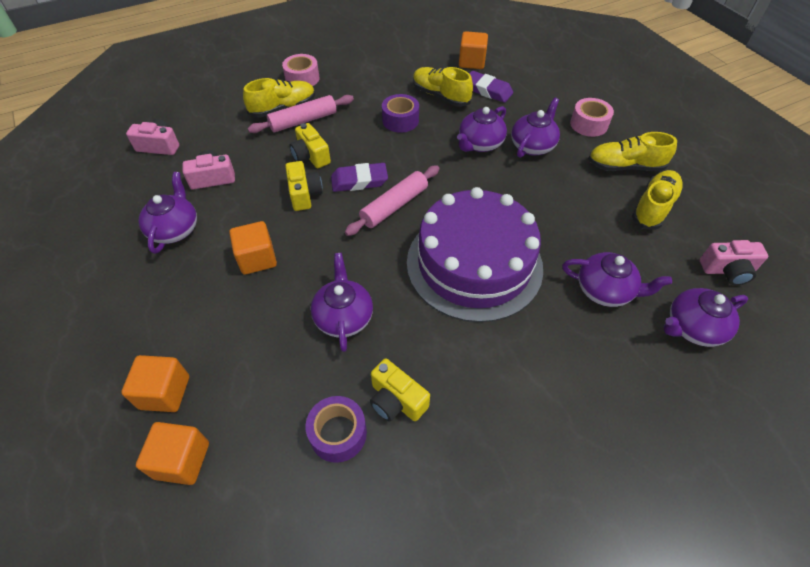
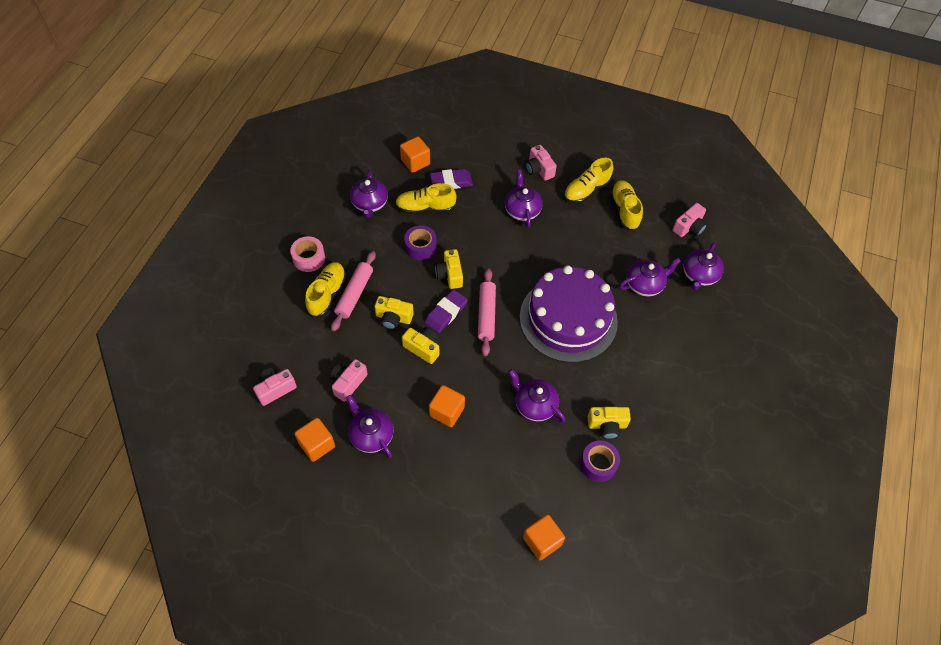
camera: 45 degrees left, 5 degrees up
(165, 392) = (491, 522): orange cube -> orange cube (317, 445)
(400, 155) = (450, 275): none -> yellow camera
(480, 144) = (490, 231): purple teapot -> purple teapot (370, 204)
(588, 124) = (539, 169): pink tape -> pink camera

